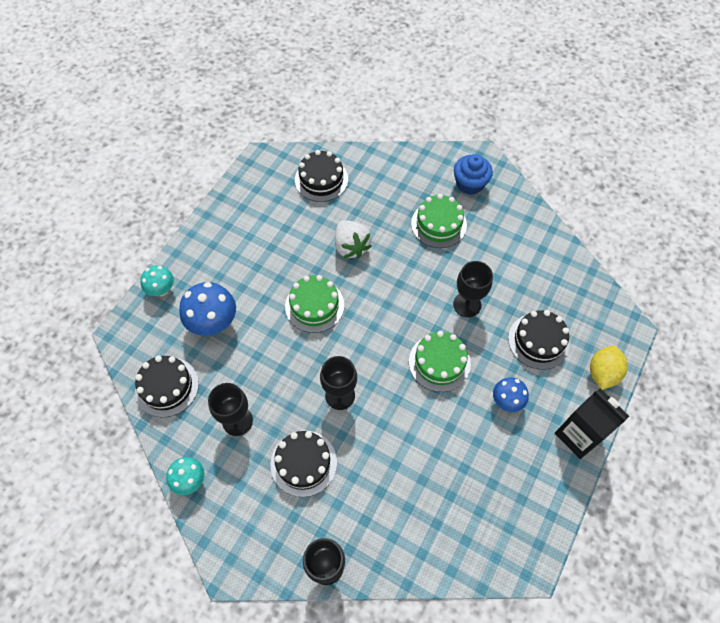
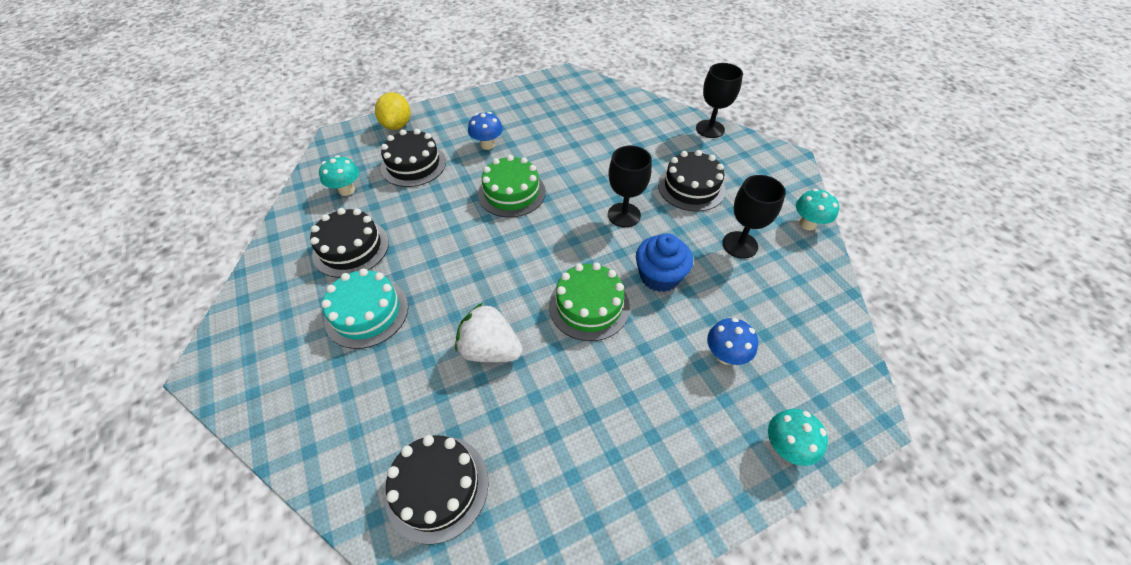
camera: 145 degrees left, 10 degrees down
(167, 387) = (811, 314): black cake -> black cake (351, 248)
(214, 323) = (725, 355): blue mushroom -> blue mushroom, size x0.61
(351, 247) = (490, 349): white strawberry -> white strawberry turned 75 degrees counterclockwise
(438, 224) = (367, 313): green cake -> turquoise cake
(467, 304) = (436, 220): black goblet -> none
(470, 184) = (271, 340): blue cupcake -> blue cupcake (659, 276)
(555, 288) = (347, 190): none -> turquoise mushroom
(578, 435) = (462, 106): black carton -> none
(602, 373) = (397, 125): yellow lemon -> yellow lemon turned 60 degrees counterclockwise

